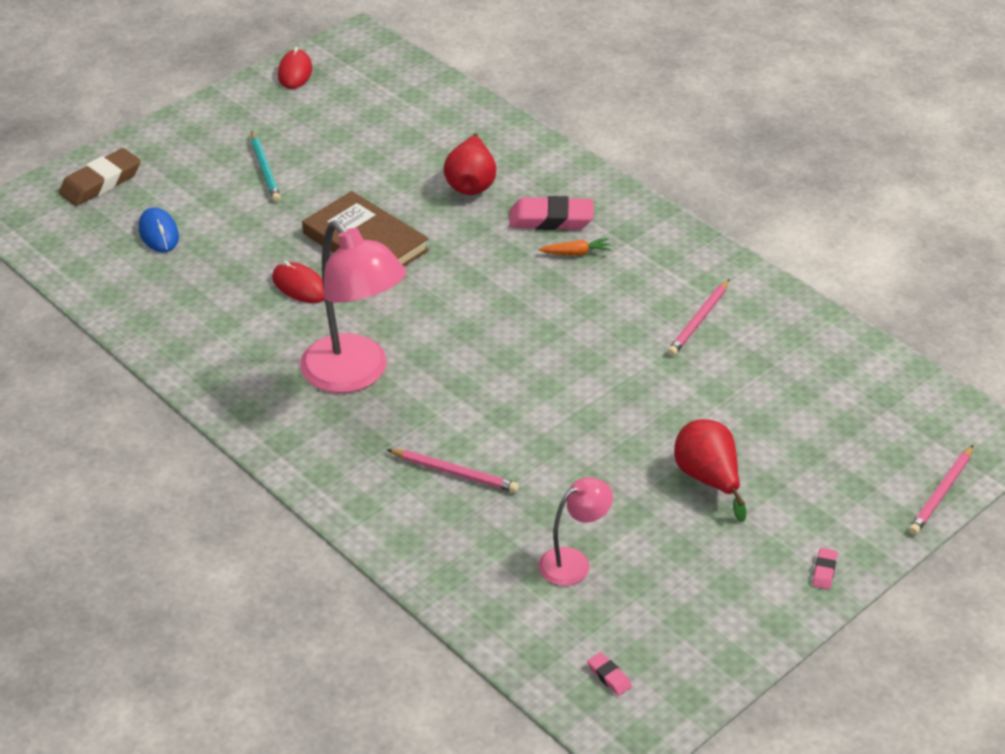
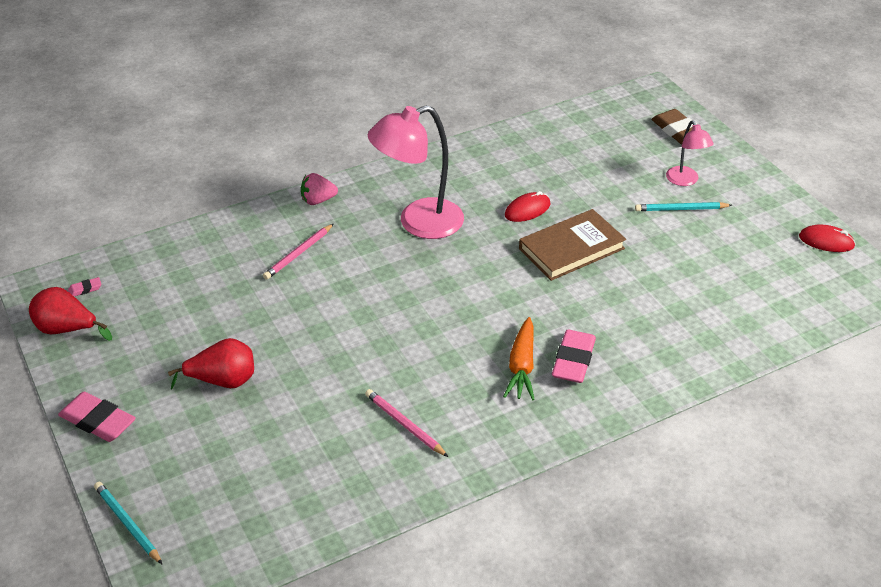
camera: 105 degrees right, 0 degrees up
(159, 233) = (610, 152): blue mouse -> none
(335, 482) = (318, 200): none -> pink strawberry
(471, 183) = (637, 320): red pear -> red pear (67, 329)
(573, 562) = (187, 293): pink lamp -> pink lamp (685, 181)
(576, 253) = (521, 366): orange carrot -> orange carrot, size x1.74
(824, 571) = (98, 421): pink eraser -> pink eraser, size x2.22
(941, 493) = (128, 524): pink pencil -> turquoise pencil

